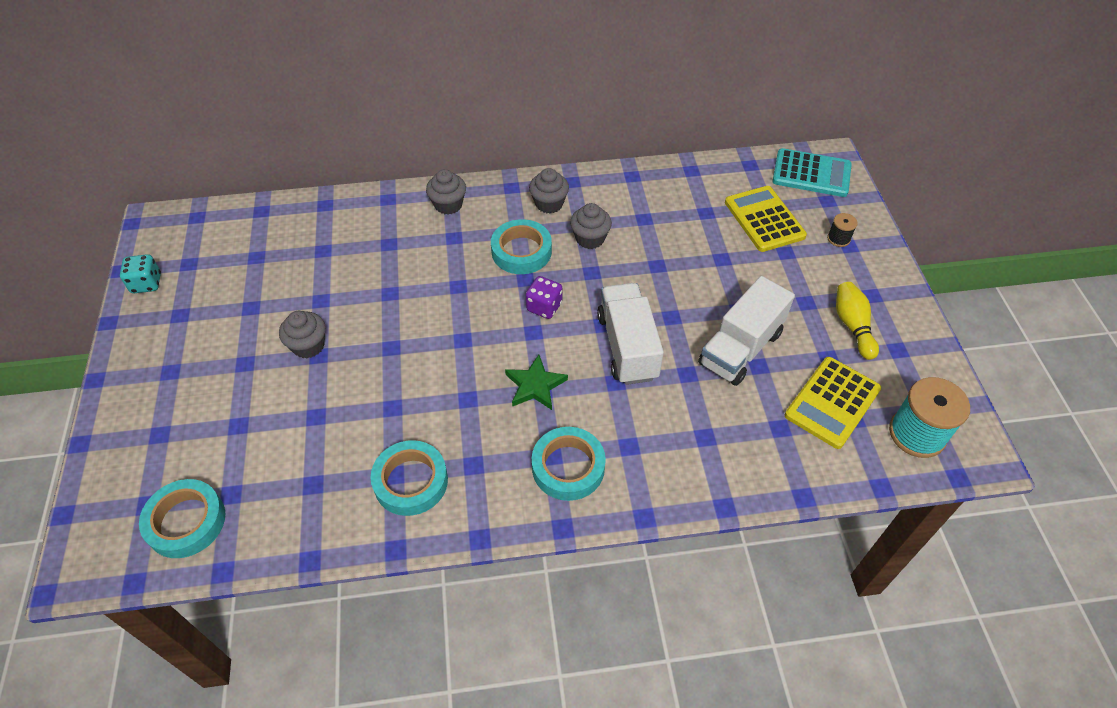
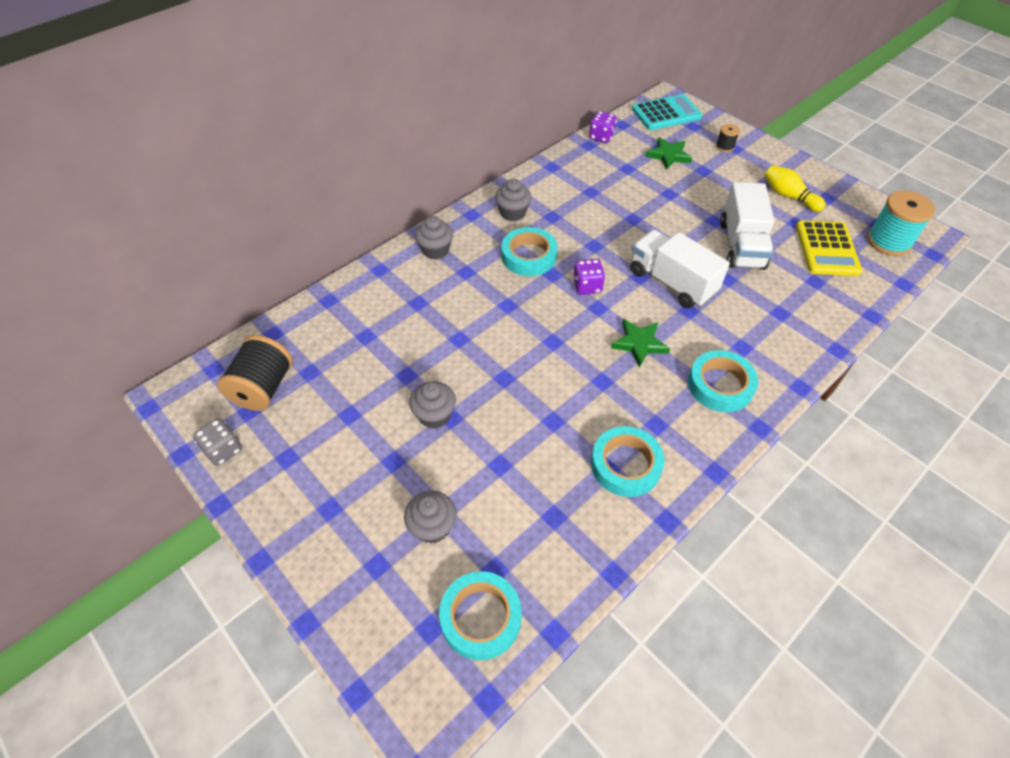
camera: 35 degrees left, 0 degrees up
(146, 283) = (223, 450): turquoise dice -> grey dice
(214, 251) = (263, 388): none -> black spool
(590, 238) = (568, 223): grey cupcake -> grey cupcake (432, 526)
(713, 168) = (601, 137): none -> purple dice
(764, 219) = (668, 155): yellow calculator -> green star

